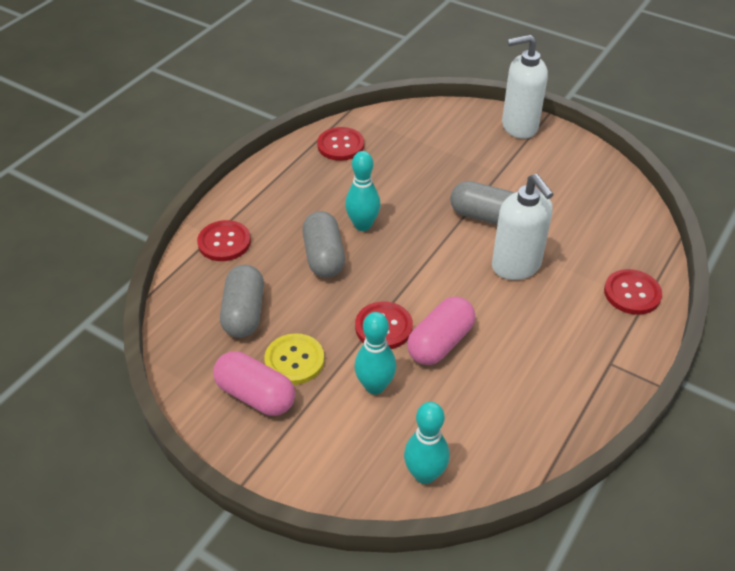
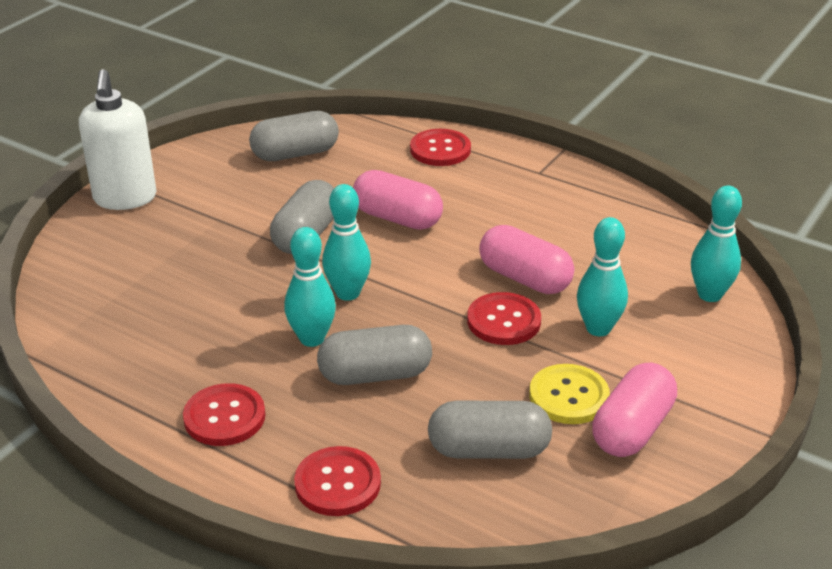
camera: 90 degrees left, 10 degrees down
(340, 145) = (120, 362): red button -> red button (224, 417)
(414, 241) = (347, 293): none -> turquoise bowling pin
(516, 266) = (397, 218): white soap dispenser -> pink capsule
(601, 204) = (295, 154): none -> grey capsule

